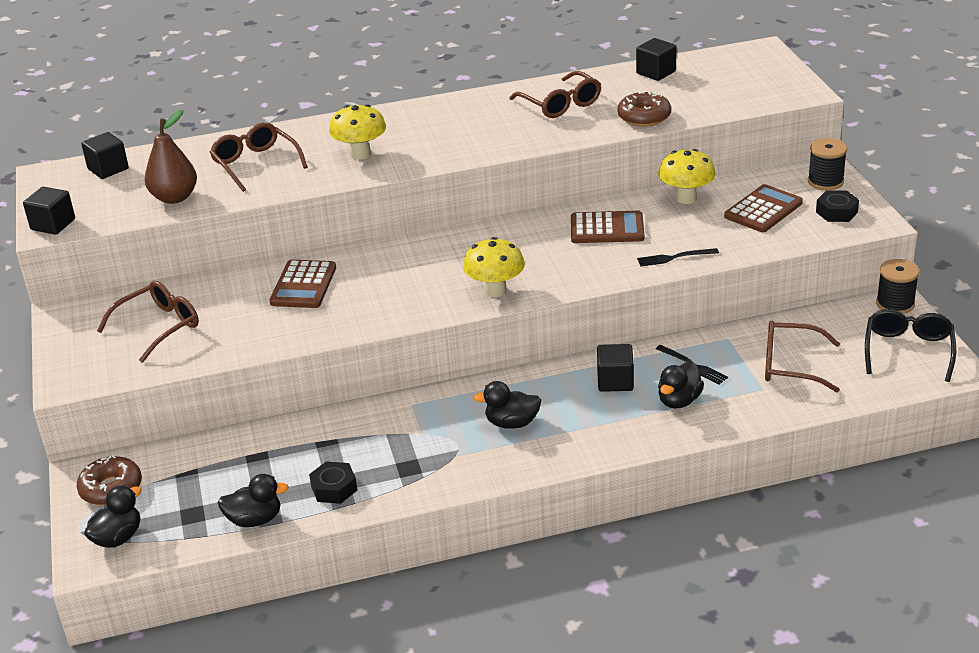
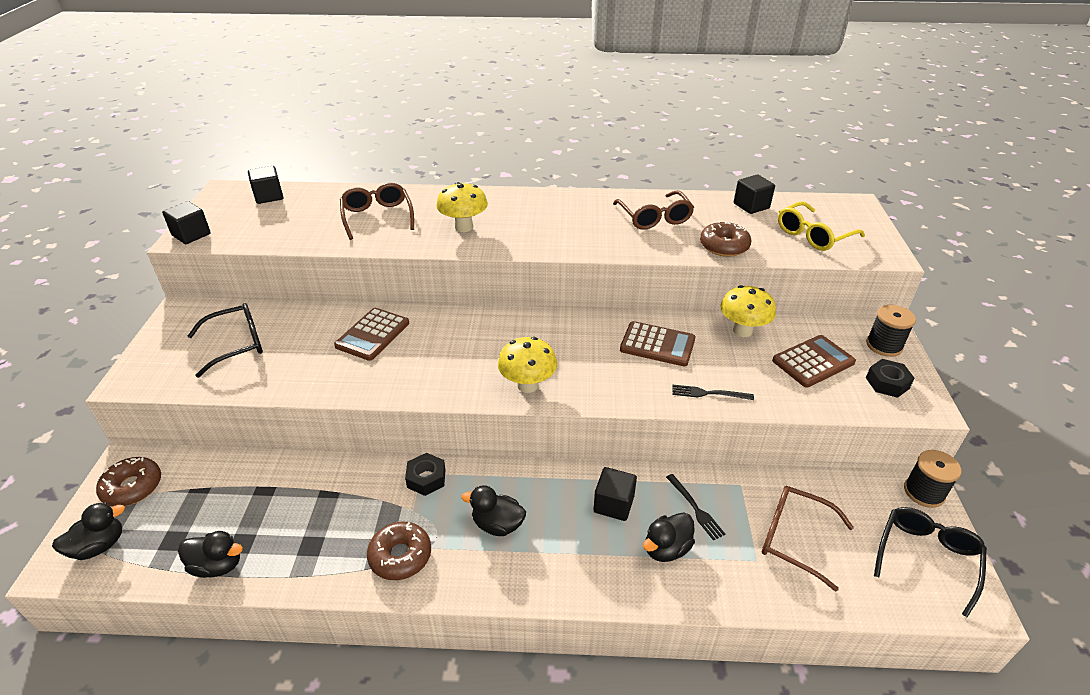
camera: 15 degrees right, 5 degrees up
(158, 327) = (236, 344): brown glasses -> black glasses
(175, 197) = (296, 232): brown pear -> none
(334, 488) = (304, 551): black nut -> black nut (426, 478)
(432, 468) = (400, 556): none -> brown donut
(728, 89) = (813, 235): none -> yellow glasses

